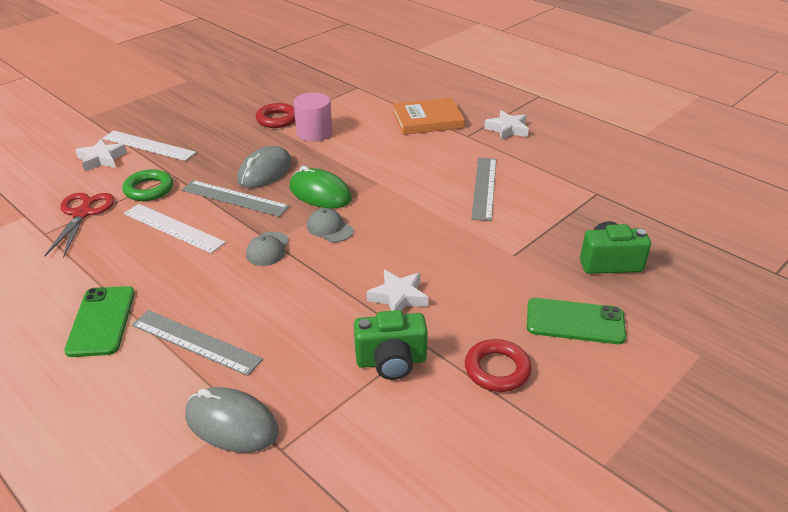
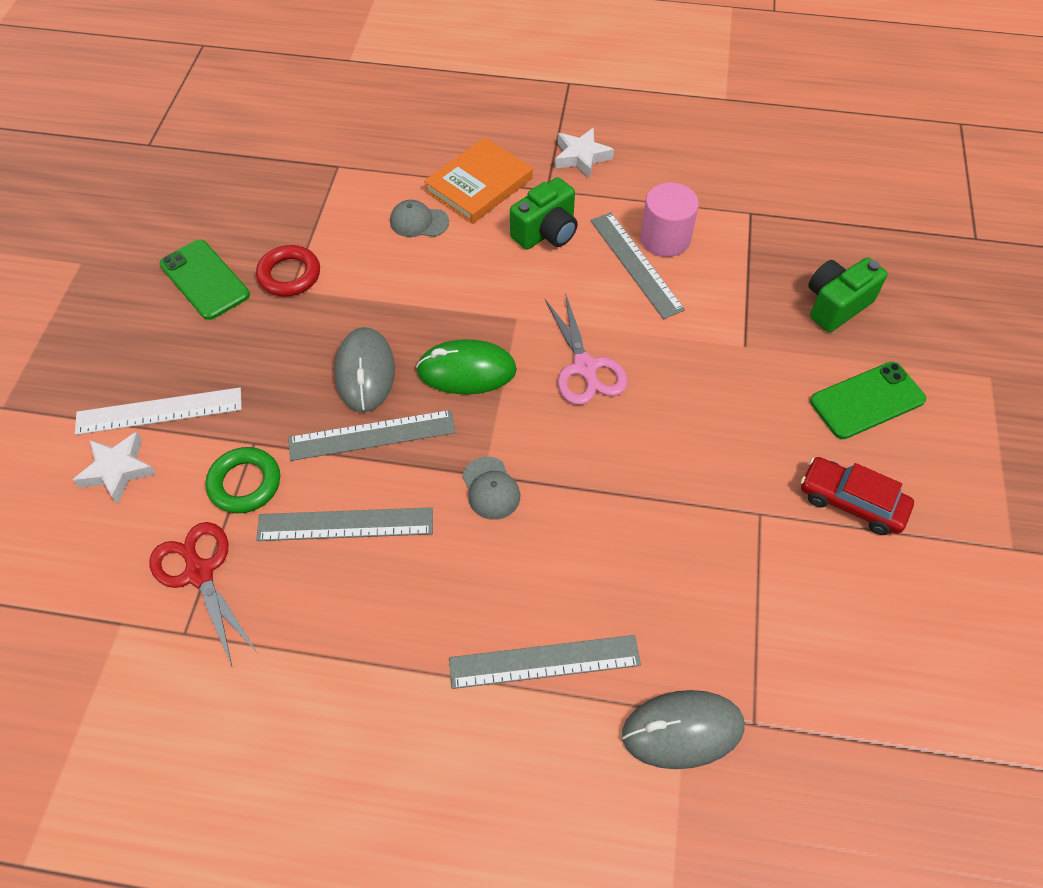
camera: 35 degrees left, 20 degrees up
(101, 321) = (410, 706): green phone -> green phone (205, 280)
(173, 228) = (345, 524): white ruler -> grey ruler
(314, 133) = (362, 275): pink cylinder -> pink cylinder (665, 238)
(329, 228) = (528, 417): grey cap -> grey cap (419, 222)
(391, 361) = (755, 555): green camera -> green camera (546, 233)
(392, 221) = (585, 368): none -> pink scissors
(398, 297) = (688, 470): white star -> none
(497, 369) = (851, 502): red ring -> red car

